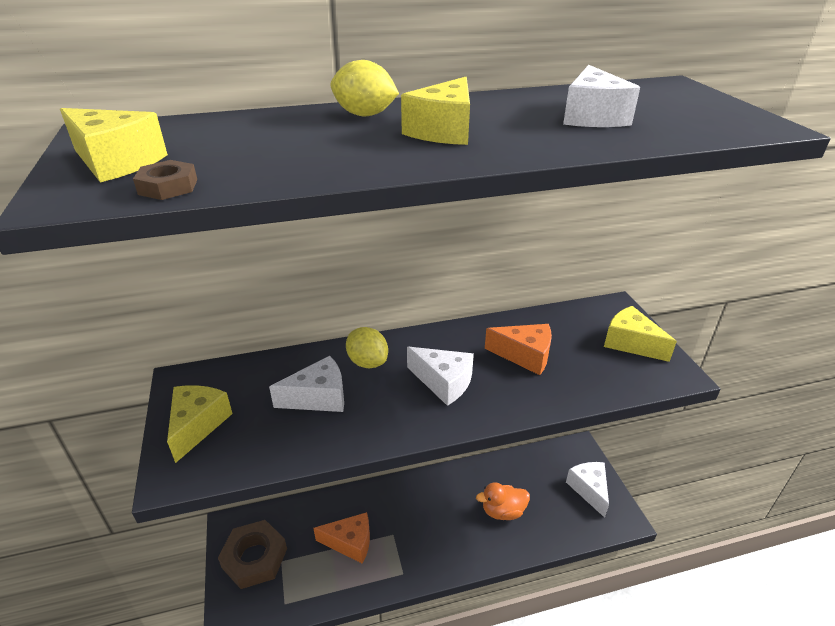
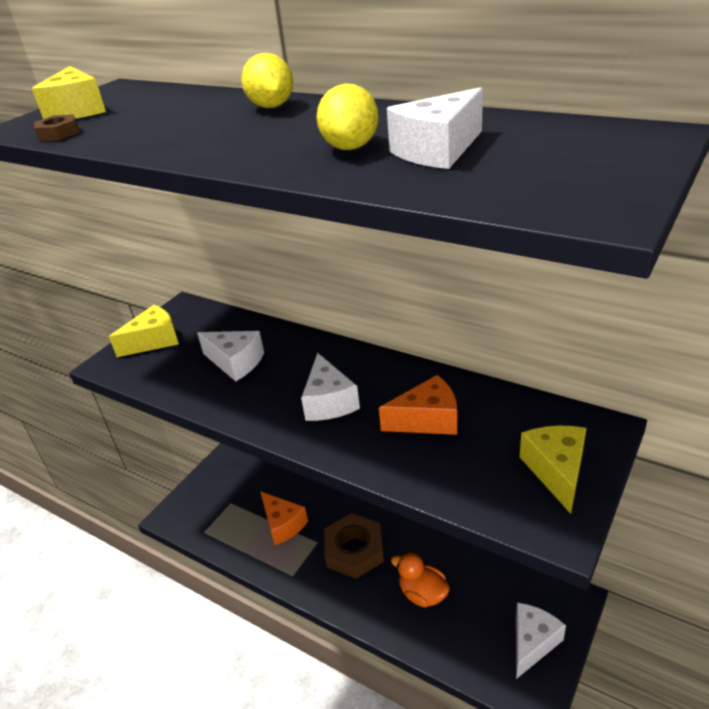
camera: 50 degrees right, 0 degrees up
(254, 558) = (218, 488): brown nut -> brown nut (354, 550)
(367, 362) = (300, 355): yellow lemon -> yellow lemon (350, 147)
(443, 131) = (284, 133): yellow cheese -> none
(525, 356) = (427, 420): orange cheese -> orange cheese turned 75 degrees counterclockwise

